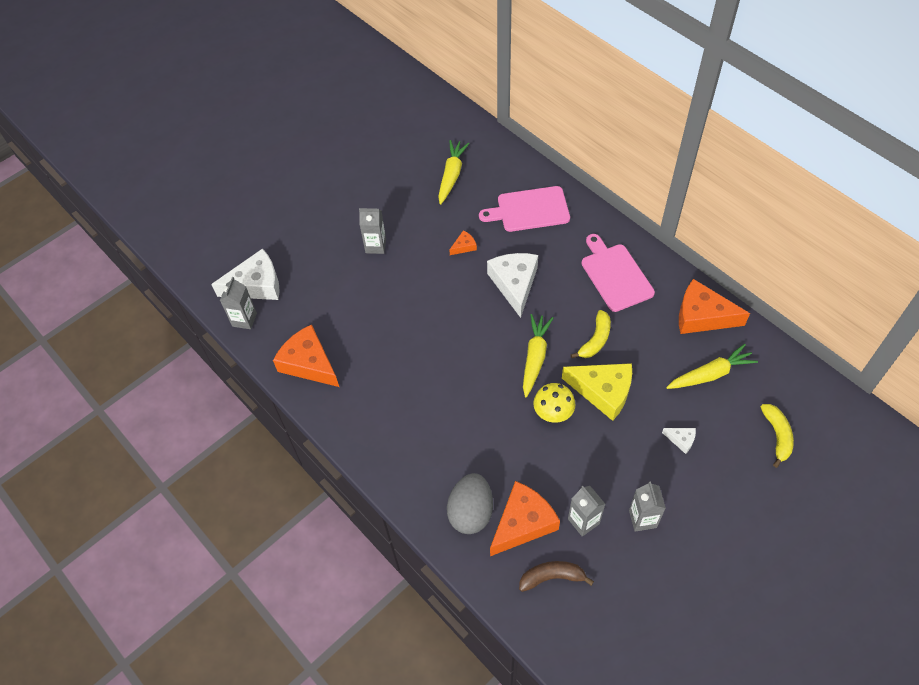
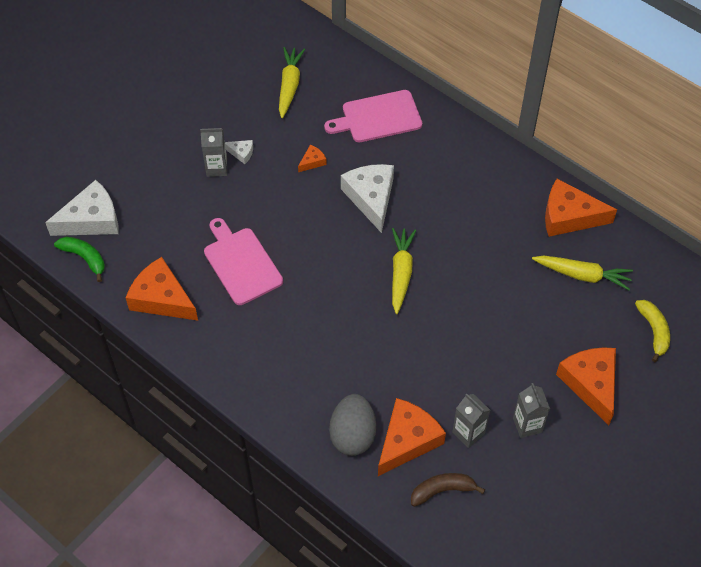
camera: 10 degrees left, 0 degrees up
(244, 319) = (84, 258): grey carton -> green banana
(553, 414) = (426, 329): yellow mushroom -> none
(595, 340) = (462, 249): yellow banana -> none
(603, 391) = (475, 302): yellow cheese -> none
(615, 275) = (475, 180): pink cutting board -> pink cutting board (241, 263)
(681, 440) = (559, 343): white cheese -> white cheese (241, 153)
(709, 483) = (590, 384): none -> orange cheese
(710, 374) = (582, 275): yellow carrot -> yellow carrot turned 45 degrees clockwise

